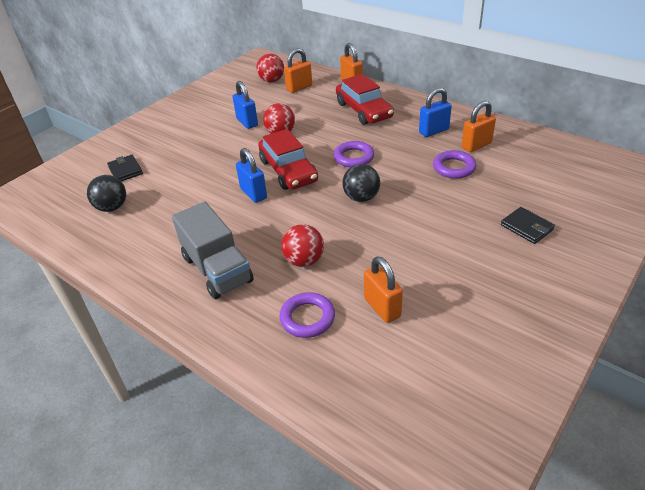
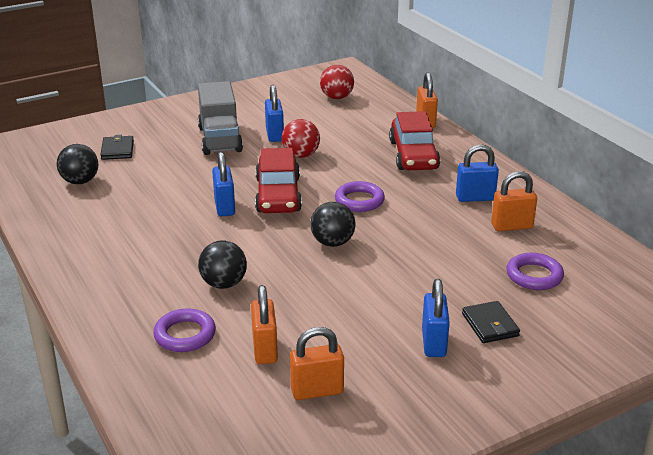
camera: 20 degrees right, 10 degrees down
(217, 269) = (135, 266): grey truck -> grey truck (220, 139)
(299, 88) = (361, 112): orange padlock -> orange padlock (317, 391)
(304, 260) = (224, 284): red ball -> black ball
(454, 168) = (463, 242): purple ring -> purple ring (534, 276)
(501, 256) = (433, 343): none -> blue padlock

